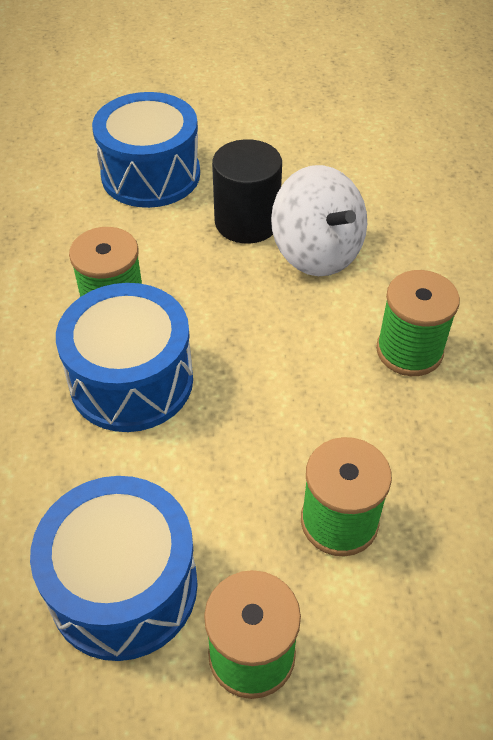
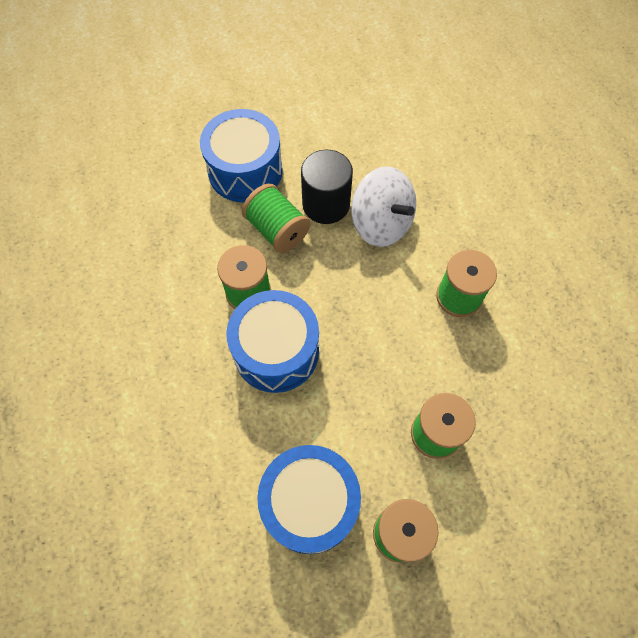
camera: 10 degrees left, 15 degrees up
(174, 241) = (277, 230): none -> green spool

